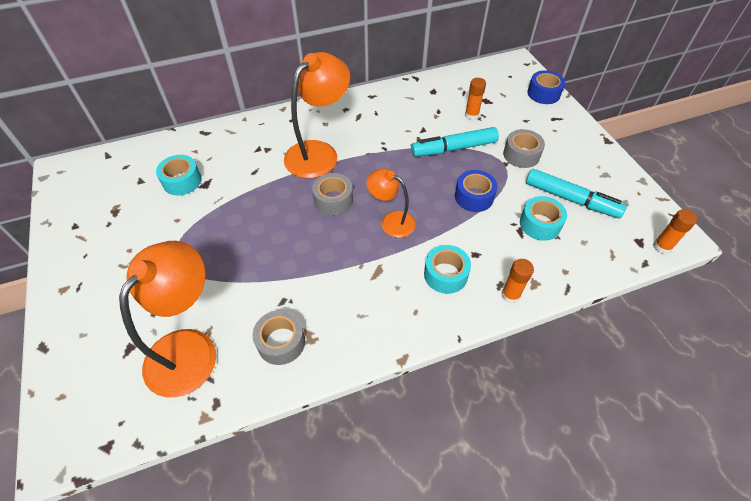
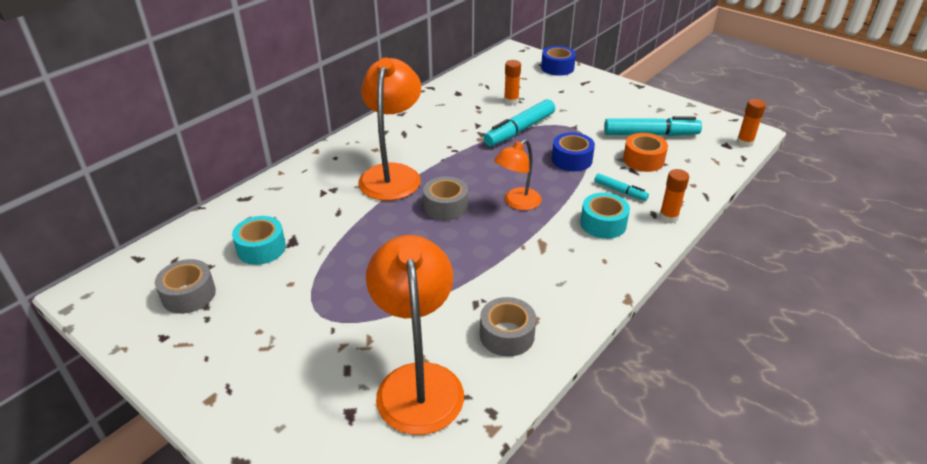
camera: 30 degrees left, 15 degrees down
(391, 221) = (517, 203): orange lamp -> orange lamp turned 45 degrees counterclockwise
(489, 248) = (620, 191): none -> turquoise marker
(521, 155) = (581, 116): grey tape -> grey tape (189, 294)
(540, 224) = (643, 160): turquoise tape -> orange tape

